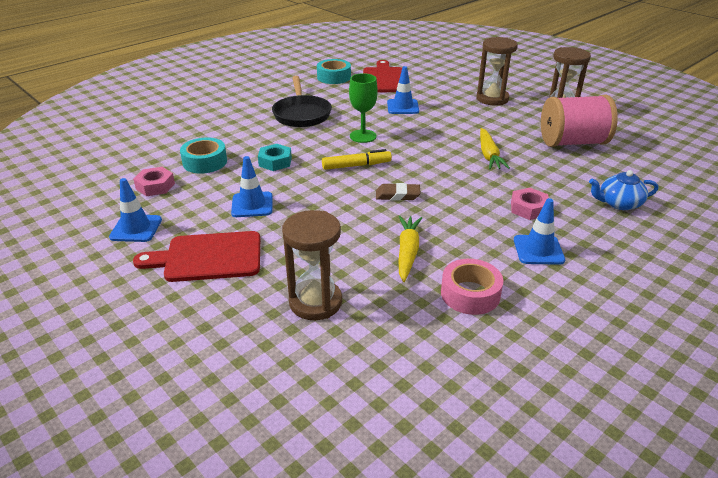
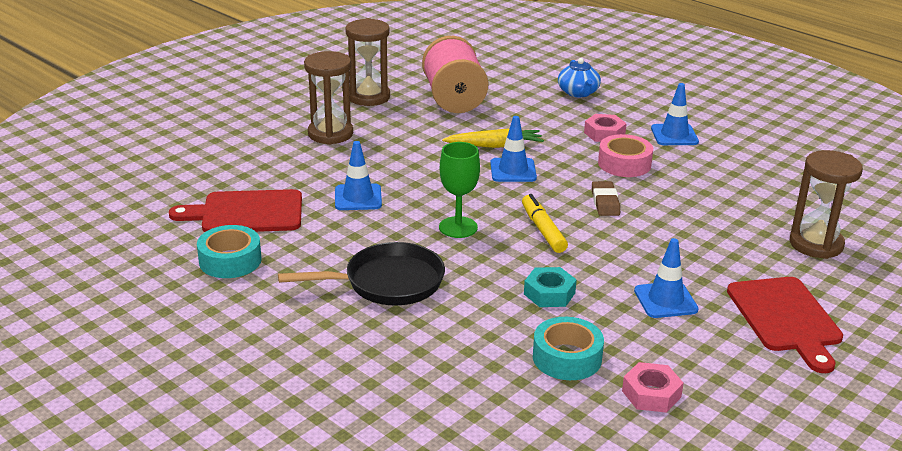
camera: 95 degrees left, 5 degrees down
(136, 228) = (760, 388): blue traffic cone -> blue traffic cone (513, 170)
(407, 252) = (711, 197): yellow carrot -> none
(470, 294) = (756, 169): pink tape -> pink tape (624, 164)

